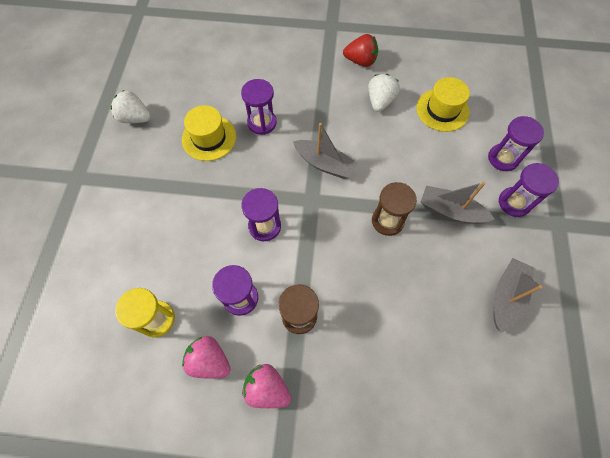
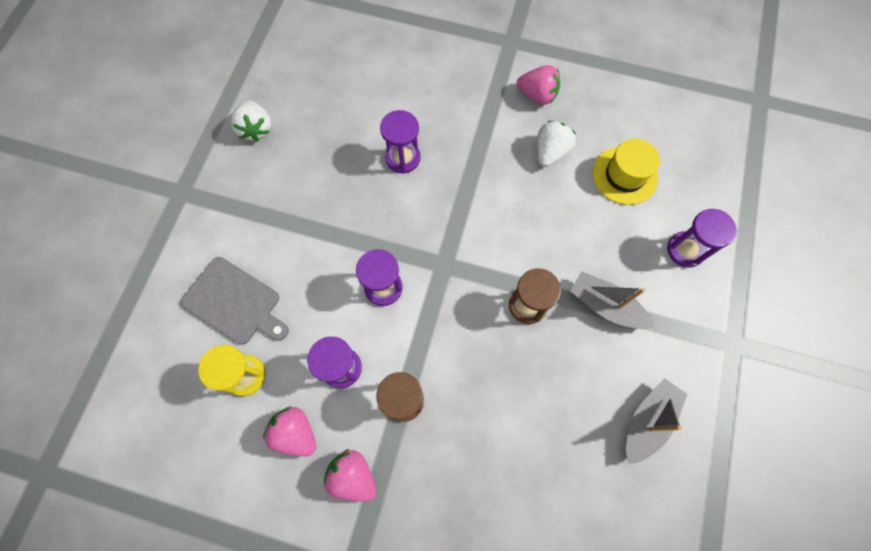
camera: 10 degrees right, 5 degrees up
(135, 118) = (256, 129): white strawberry -> white strawberry turned 135 degrees counterclockwise
(138, 259) = (235, 302): none -> grey cutting board
(209, 138) = (337, 167): yellow hat -> none
(324, 164) = (467, 222): grey boat -> none
(360, 61) = (537, 95): red strawberry -> pink strawberry
(514, 203) = (685, 308): purple hourglass -> none

